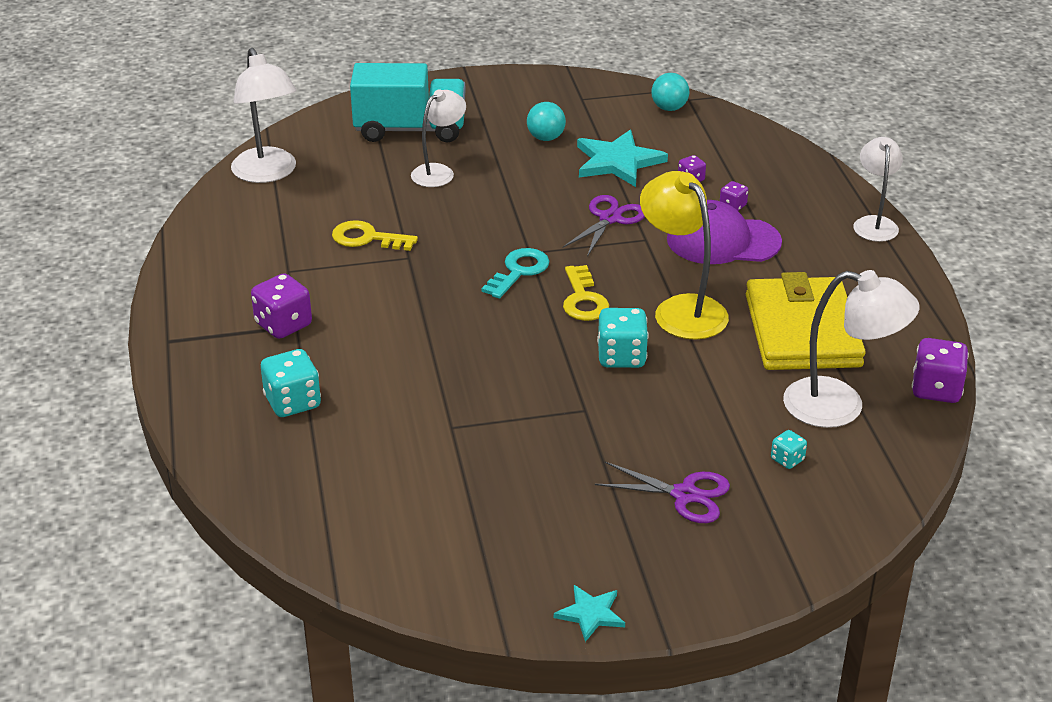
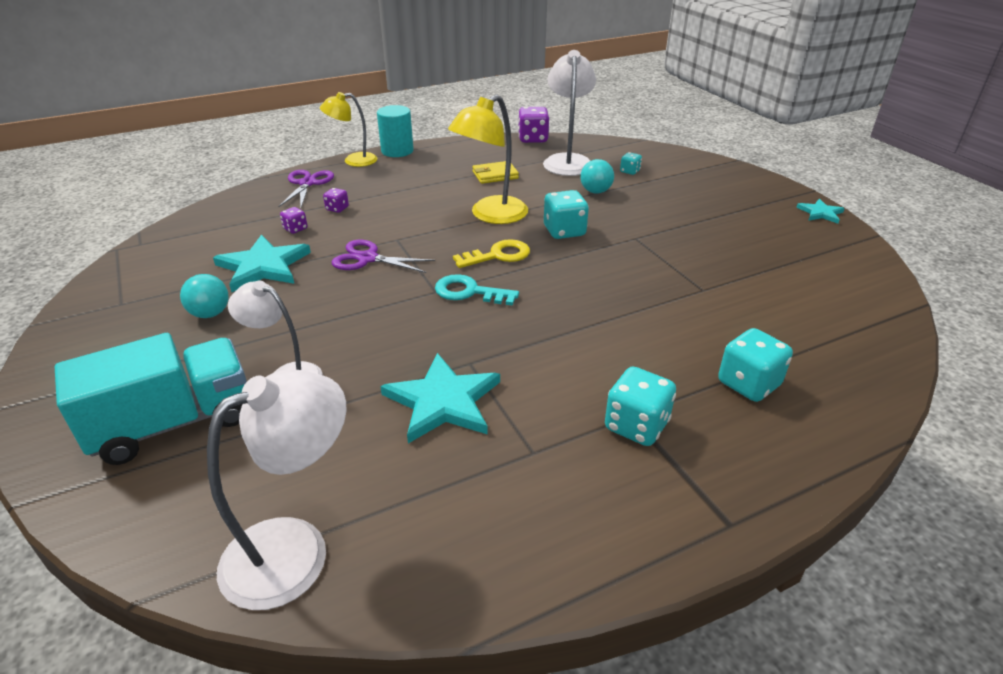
camera: 105 degrees left, 0 degrees up
(283, 325) = (636, 426): purple dice -> turquoise dice
(367, 238) = (443, 401): yellow key -> turquoise star
(410, 129) = (174, 423): turquoise truck -> turquoise truck turned 75 degrees clockwise
(669, 108) = (157, 251): turquoise ball -> turquoise ball (595, 191)
(684, 495) = (690, 196): purple scissors -> purple scissors (307, 183)
(723, 241) = (390, 208): purple cap -> none
(802, 331) = (495, 175): yellow wallet -> yellow wallet, size x0.45
(874, 223) = (353, 161): white lamp -> yellow lamp
(904, 259) = (397, 151): none -> turquoise cylinder

